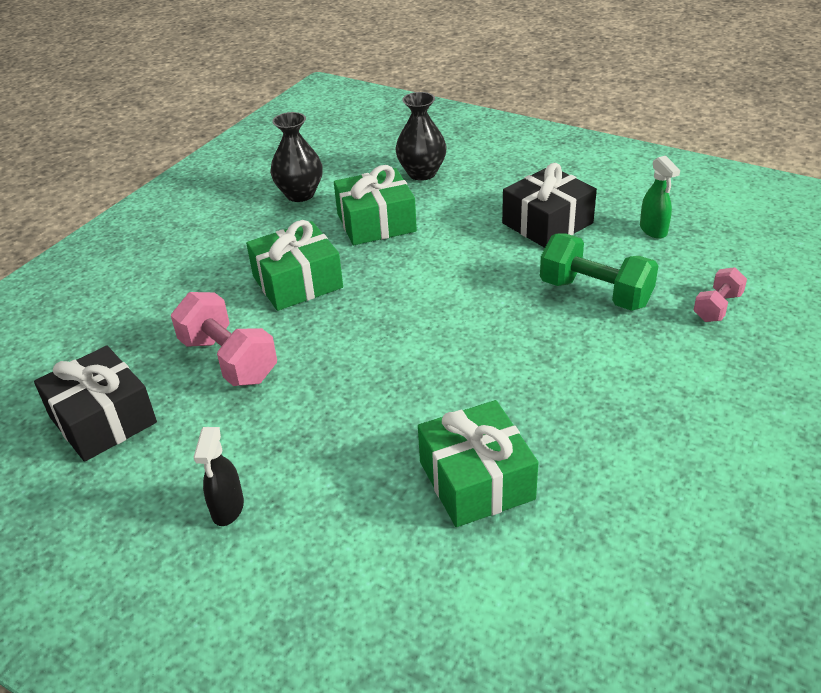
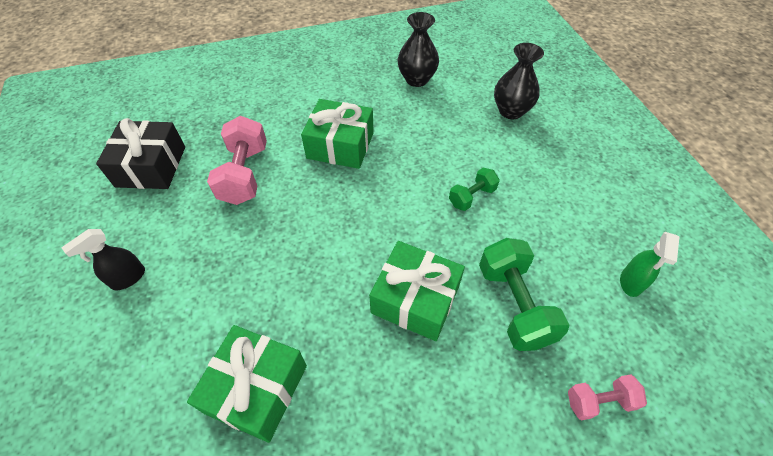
camera: 40 degrees right, 15 degrees up
(376, 223) = (436, 132): green gift -> green gift (415, 299)
(471, 248) = (472, 197): none -> green dumbbell
(547, 223) = (551, 214): black gift -> none

